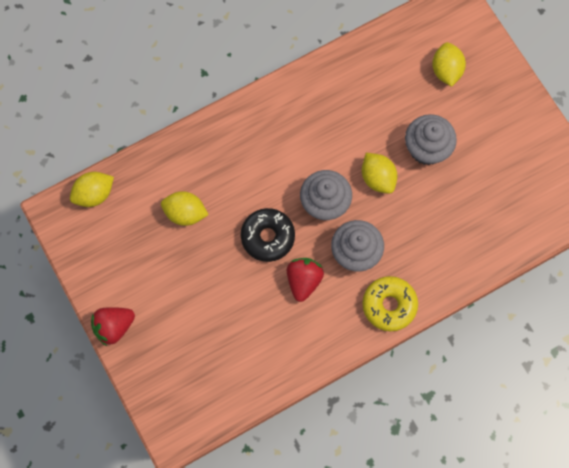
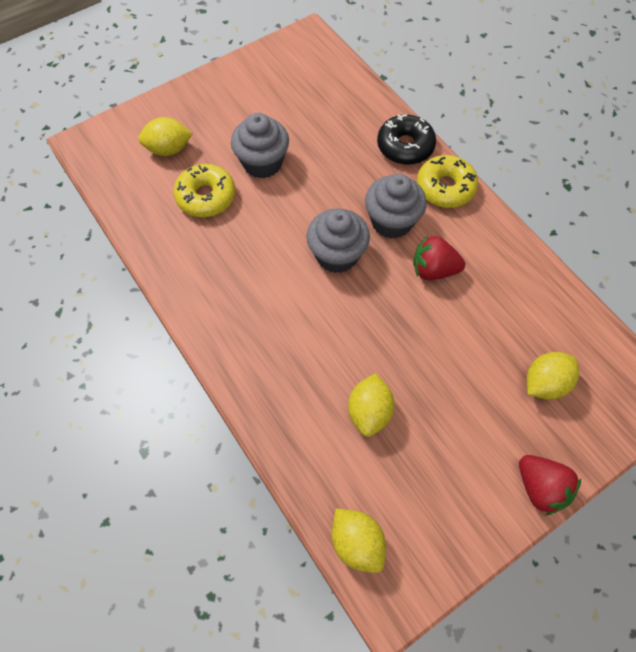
camera: 95 degrees left, 10 degrees down
(267, 237) = (387, 311): black donut -> black donut (405, 146)
(377, 178) = (301, 205): yellow lemon -> yellow lemon (544, 383)
(392, 101) = (206, 197): none -> yellow donut

